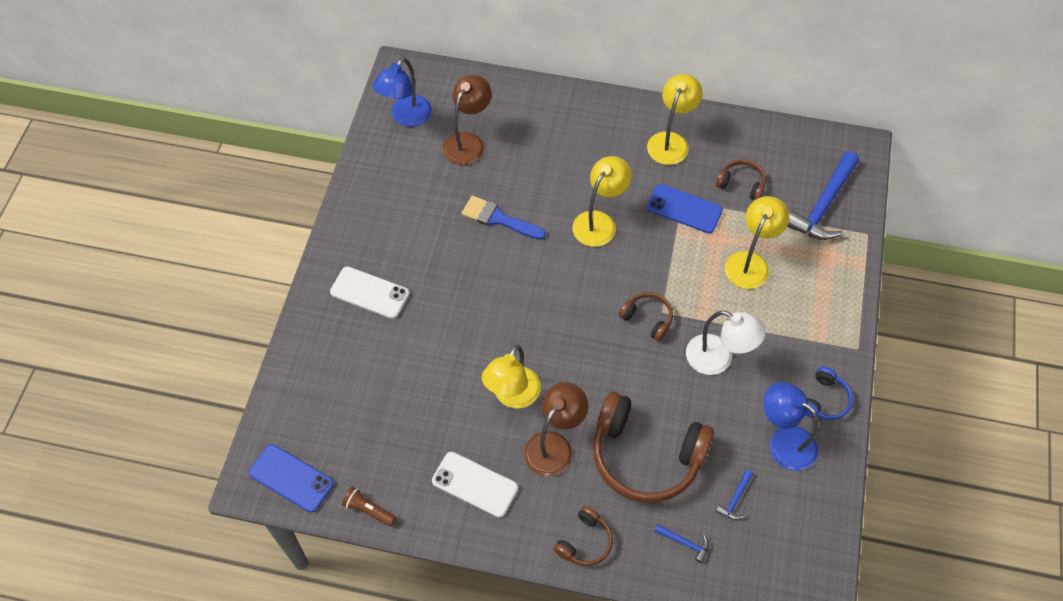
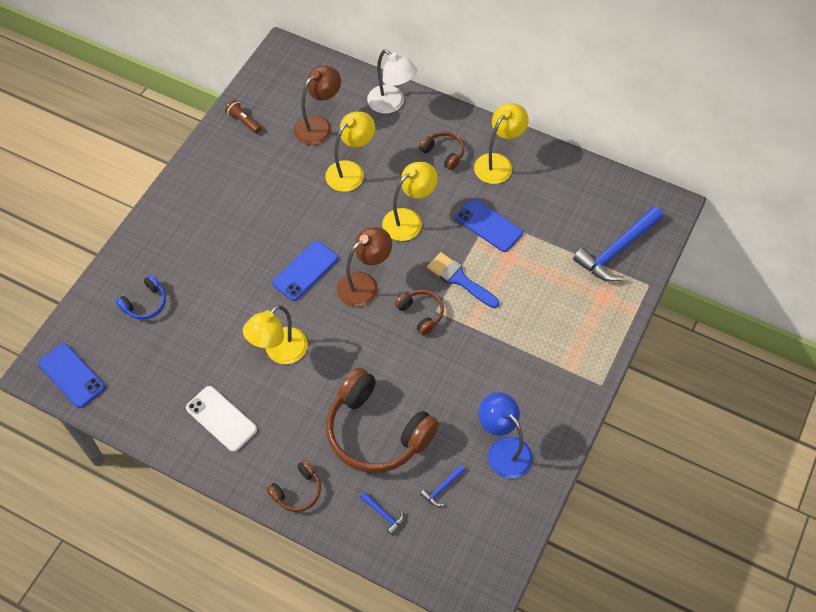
camera: 15 degrees right, 0 degrees up
(368, 510) = (125, 417): brown flashlight -> brown flashlight (243, 121)
(369, 293) = (190, 236): white phone -> none
(406, 117) = (273, 93): blue lamp -> none
(498, 218) = (321, 197): blue brush -> blue brush (459, 279)
(509, 301) = (305, 271): none -> blue phone
(554, 445) = (300, 403): brown lamp -> brown lamp (364, 284)
(718, 359) = (471, 363): white lamp -> white lamp (391, 104)
(741, 184) = (548, 215): brown headphones -> brown headphones (443, 153)
(750, 262) = (531, 286): yellow lamp -> yellow lamp (351, 171)
(824, 400) = (553, 422): blue headphones -> blue headphones (145, 303)

